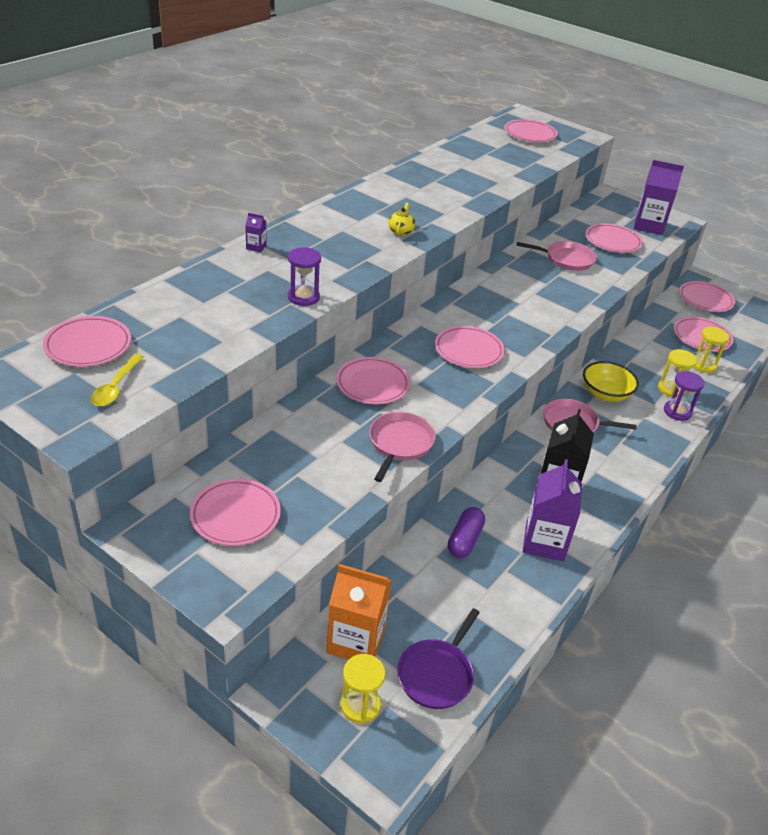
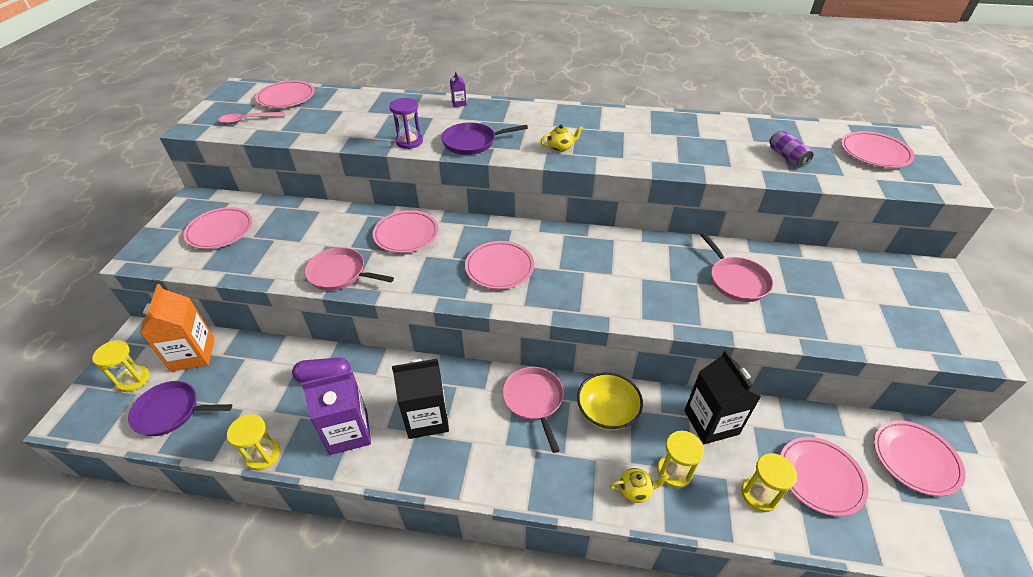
camera: 65 degrees right, 5 degrees up
(116, 387) = (248, 120): yellow spoon -> pink spoon
(344, 266) = (472, 142): none -> purple pan
(400, 443) = (339, 273): pink pan -> pink pan turned 150 degrees counterclockwise
(506, 160) = (787, 157): none -> purple can
(539, 608) = (263, 455): none -> yellow hourglass
(612, 241) = (827, 304): pink plate -> none
(640, 354) = (711, 422): none -> black carton
(649, 225) = (915, 325): purple carton -> none
(677, 412) = (635, 490): purple hourglass -> yellow teapot

